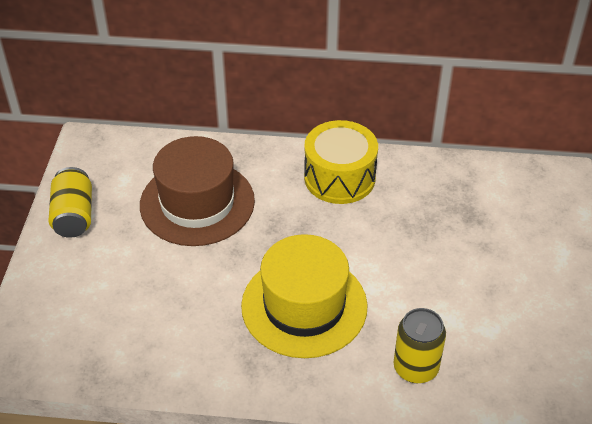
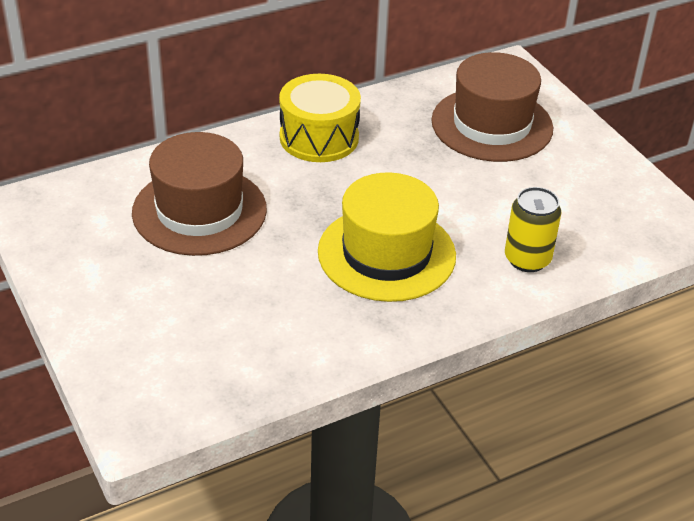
camera: 35 degrees left, 5 degrees down
(74, 215) = (76, 273): yellow can -> none
(496, 226) = (492, 124): none -> brown hat

